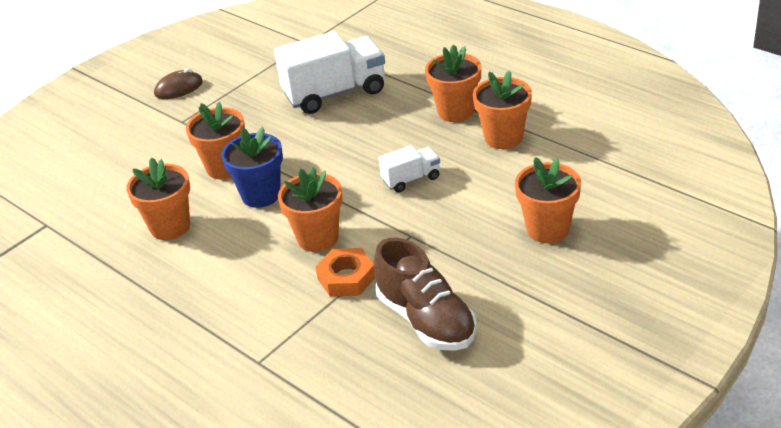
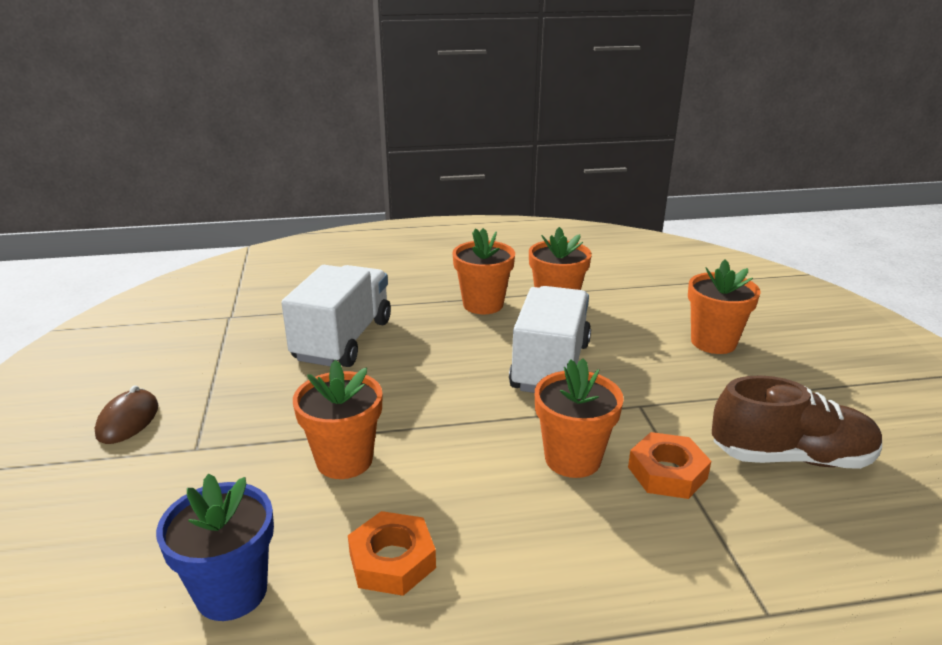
camera: 55 degrees left, 10 degrees down
(170, 227) = (392, 561): orange flower pot -> orange nut
(261, 195) = (438, 460): blue flower pot -> blue flower pot (231, 592)
(411, 179) = (550, 366): white truck -> white truck, size x1.98

